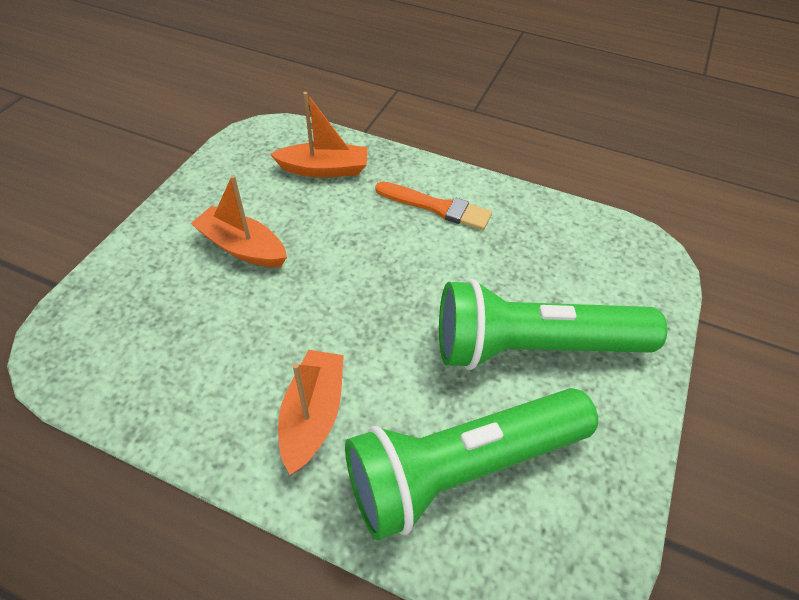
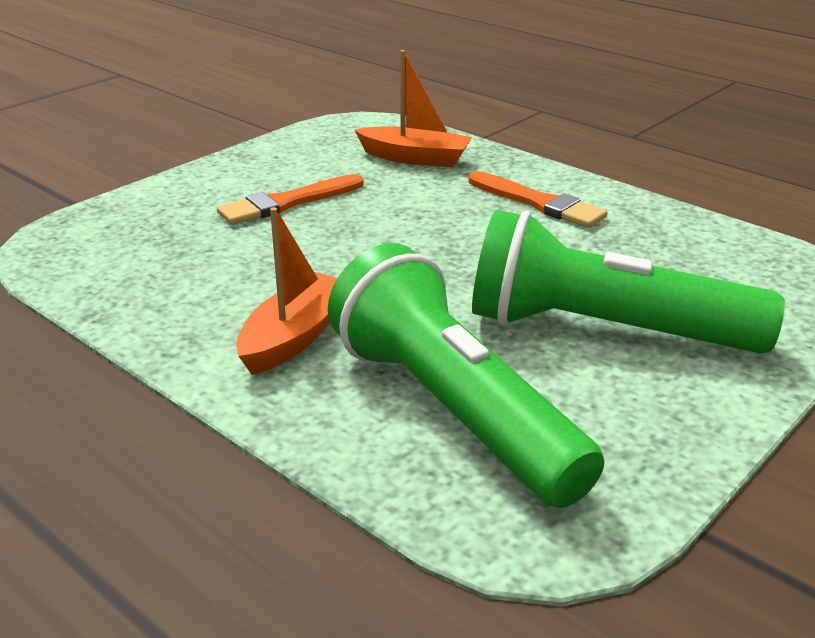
camera: 20 degrees right, 20 degrees down
(243, 247) = (287, 203): orange boat -> orange brush
(462, 468) = (453, 410): green flashlight -> green flashlight turned 60 degrees clockwise

